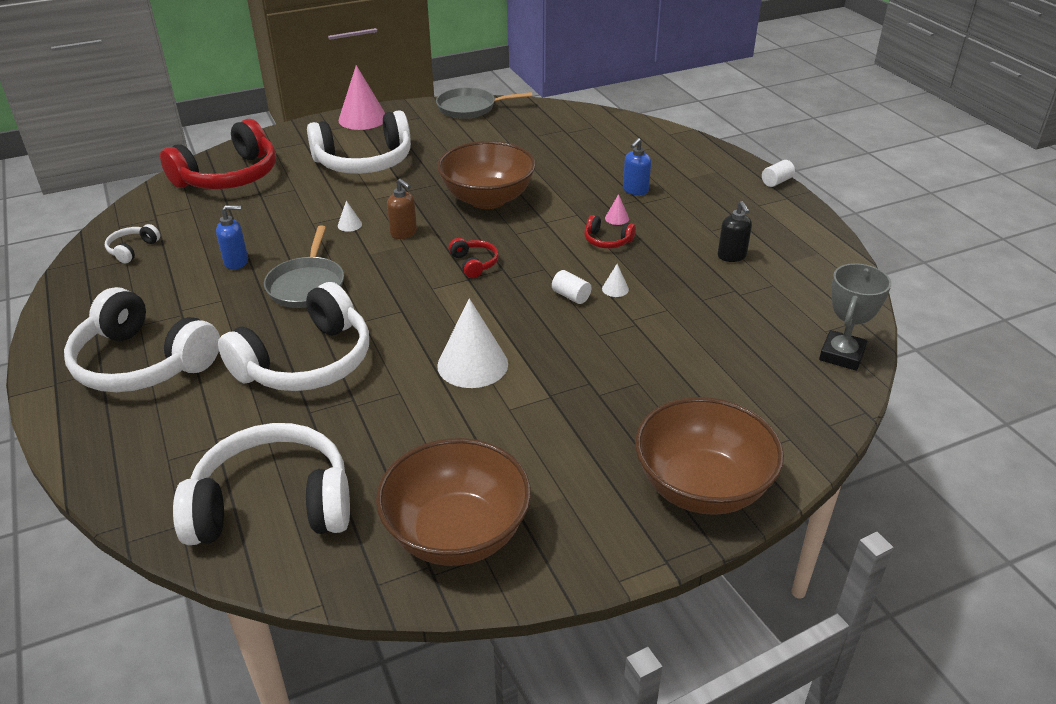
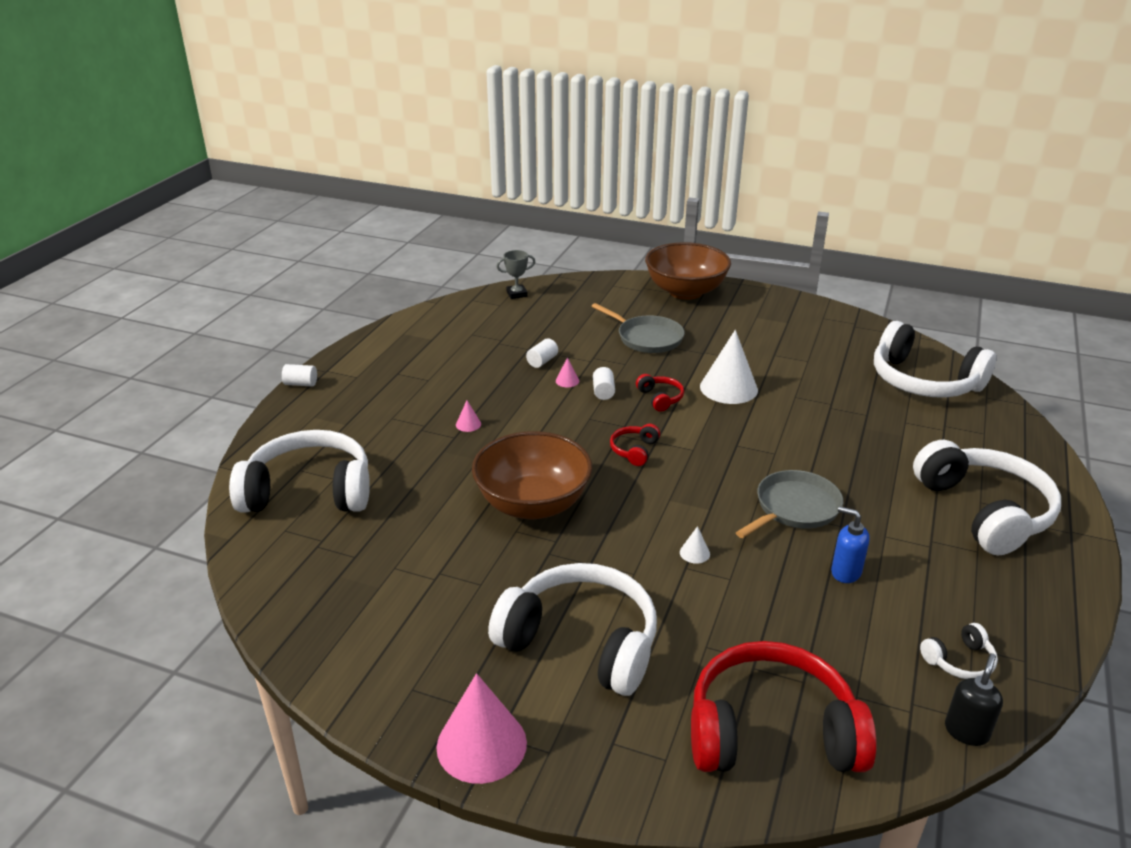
camera: 135 degrees left, 5 degrees down
(306, 361) = (844, 446): white headphones -> white headphones (309, 492)
(404, 233) = (655, 512): brown soap dispenser -> none
(457, 534) = (828, 329): brown bowl -> none
(469, 108) = (332, 662): grey pan -> grey pan (647, 338)
(607, 241) = (509, 412): red headphones -> red headphones (660, 398)
(615, 289) = (567, 381): white cone -> pink cone
(635, 190) = (406, 438): blue soap dispenser -> none
(667, 294) = (542, 361): none -> white cylinder
(732, 256) = (455, 359): black soap dispenser -> black soap dispenser (966, 731)
(842, 355) = (517, 294): grey trophy -> grey trophy, size x0.66

